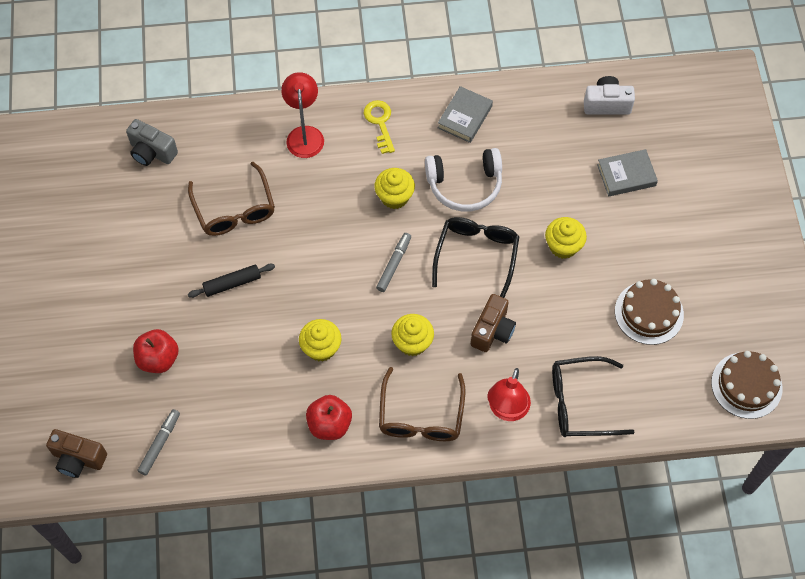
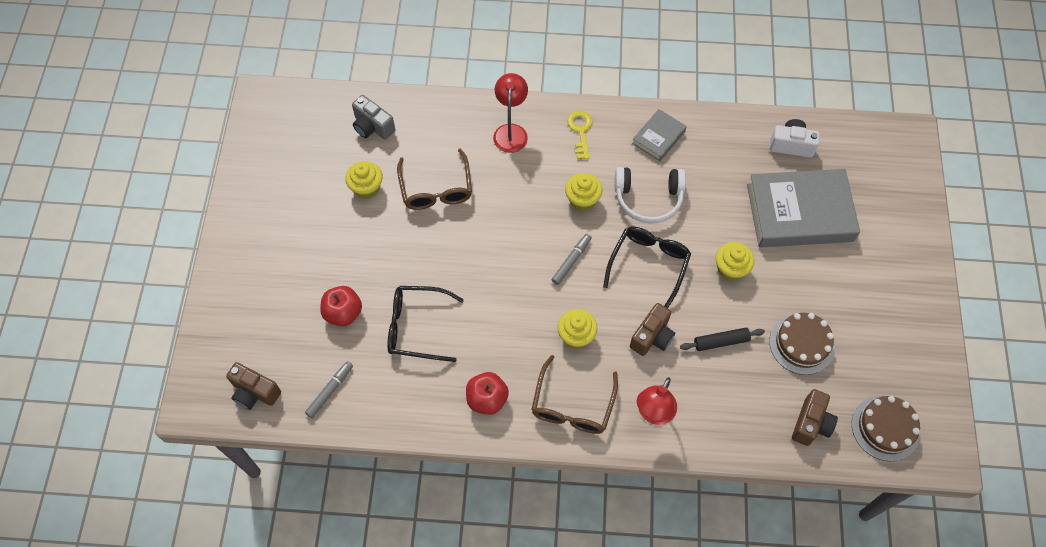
camera: 10 degrees right, 0 degrees up
(232, 283) = (422, 255): black rolling pin -> black rolling pin (721, 341)
(321, 348) = (492, 327): yellow cupcake -> yellow cupcake (366, 188)
(581, 403) = (724, 418): black glasses -> black glasses (417, 327)
(626, 175) = (799, 213): grey book -> grey book, size x2.05
(670, 393) = (811, 423): none -> brown camera

